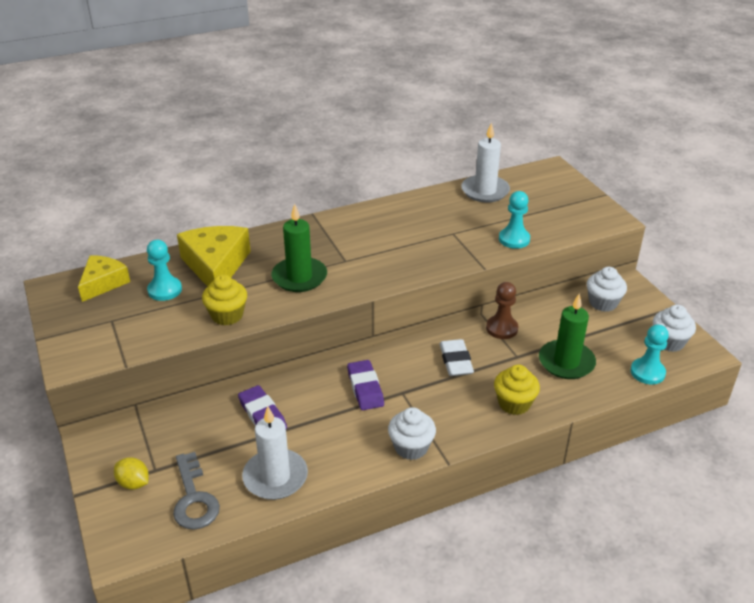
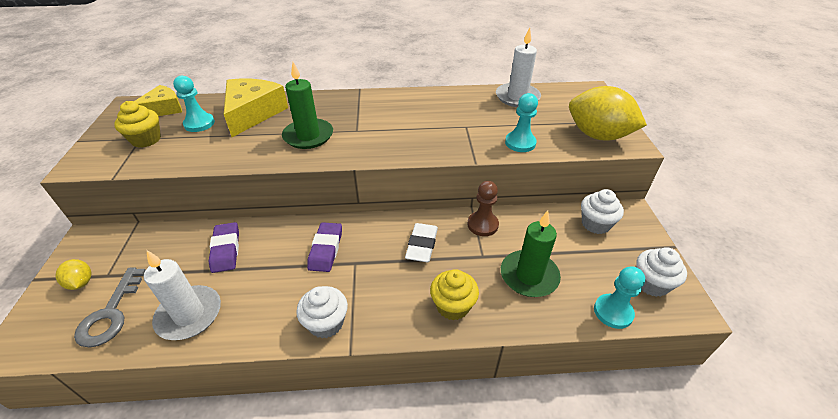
camera: 20 degrees right, 5 degrees up
(227, 315) = (225, 154): yellow cupcake -> yellow cupcake (146, 139)
(580, 217) = (598, 135): none -> yellow lemon

